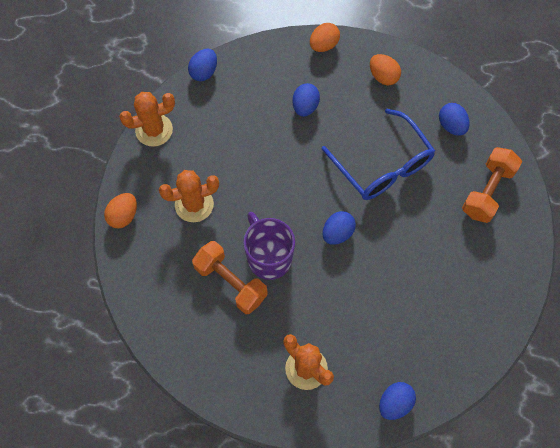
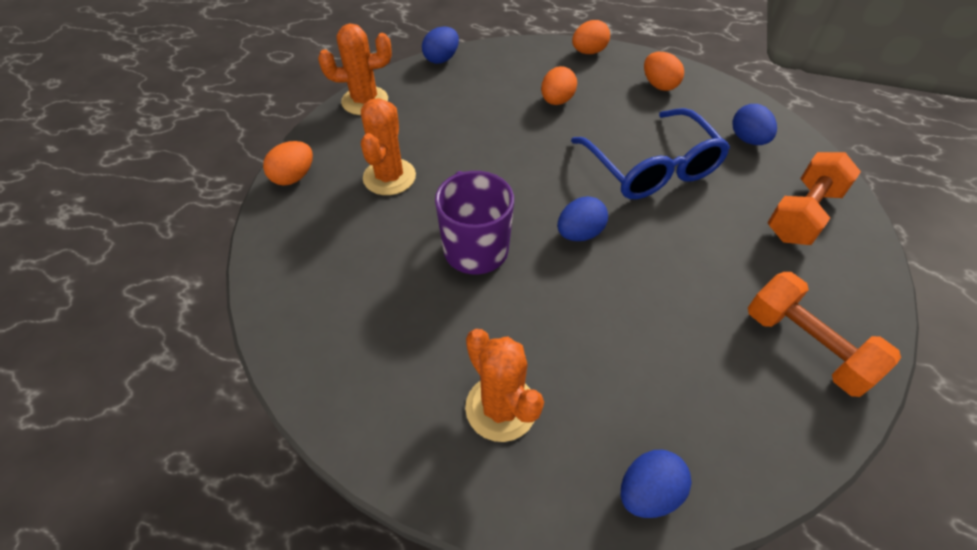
camera: 10 degrees right, 15 degrees down
(194, 204) = (389, 177): orange cactus -> orange cactus turned 75 degrees counterclockwise
(230, 282) = (412, 271): orange dumbbell -> orange dumbbell (805, 346)
(305, 107) = (557, 101): blue egg -> orange egg

